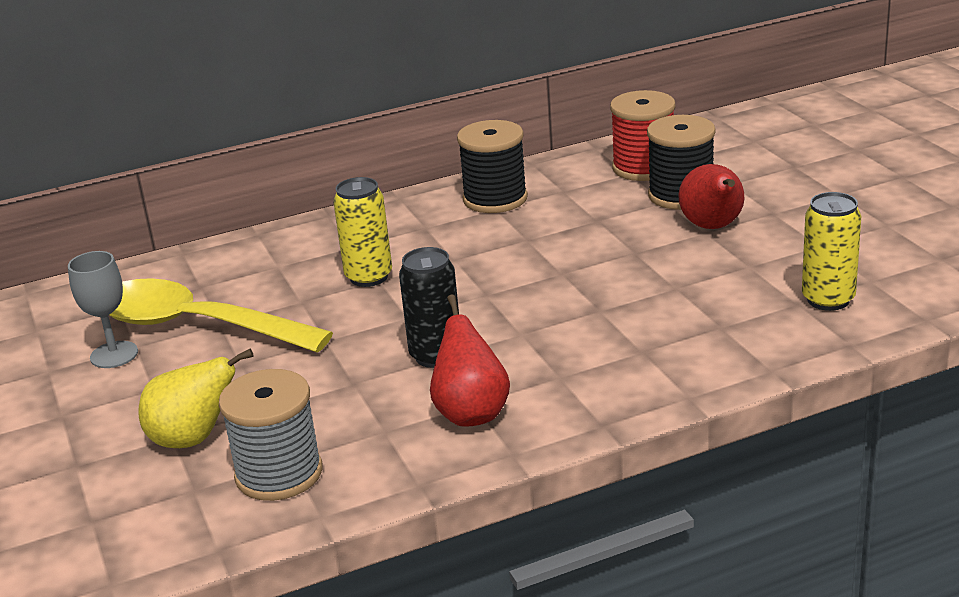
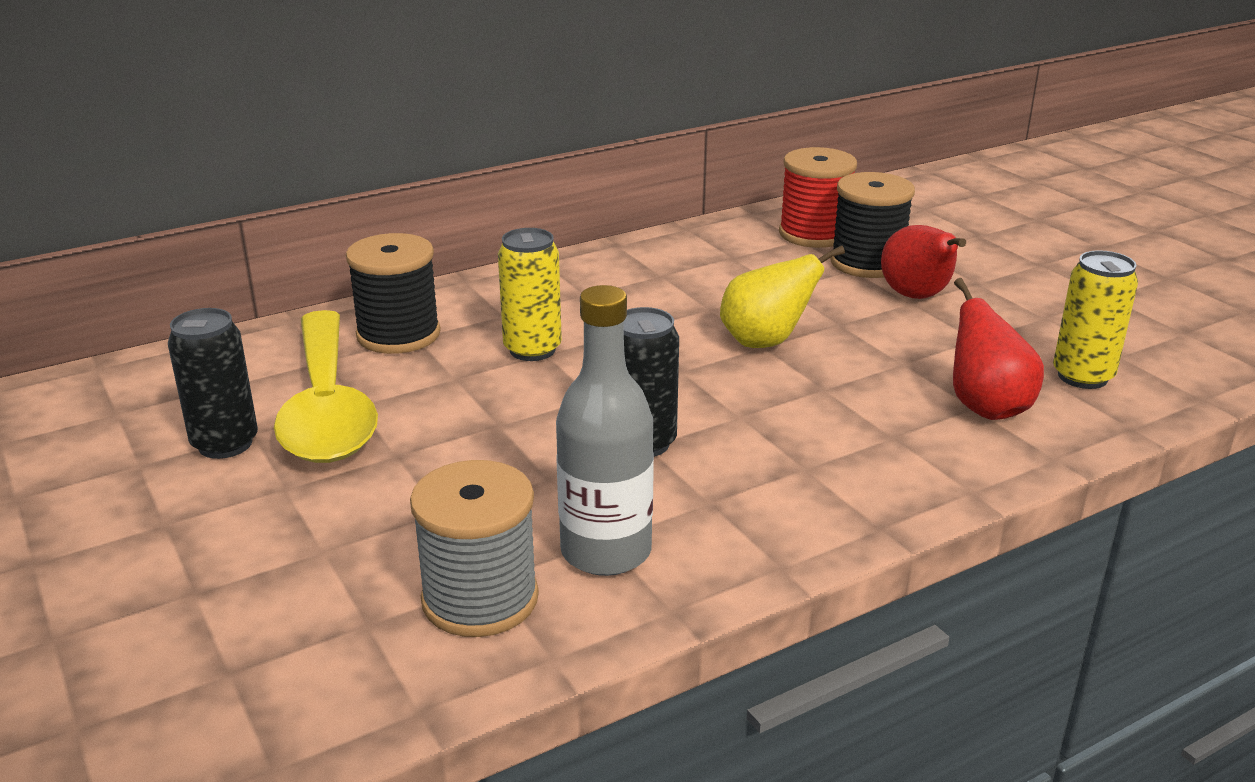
camera: 10 degrees left, 0 degrees up
(114, 355) = (225, 444): grey goblet -> black can
(194, 439) = (353, 554): yellow pear -> yellow pear (766, 342)
(195, 325) = (327, 407): yellow spoon -> yellow spoon turned 120 degrees counterclockwise
(382, 440) = (606, 551): none -> grey bottle
(471, 413) = (710, 514): red pear -> red pear (986, 407)
(495, 199) = (657, 264): black spool -> black spool (398, 334)

